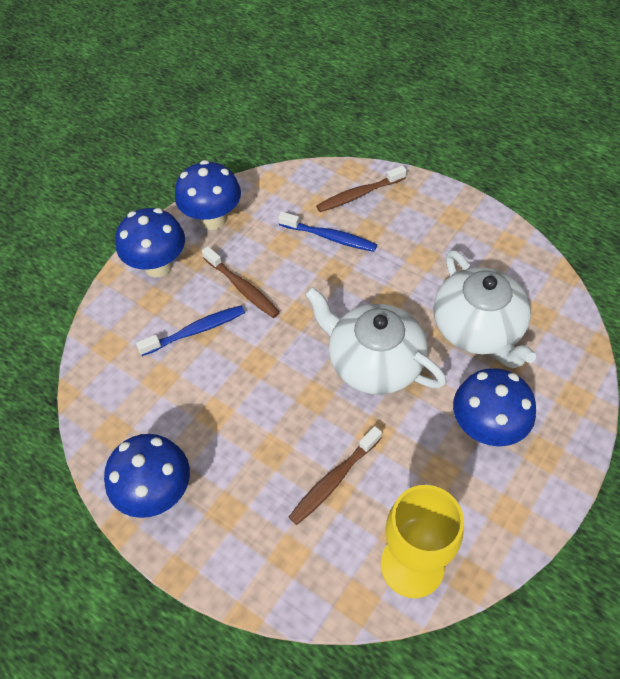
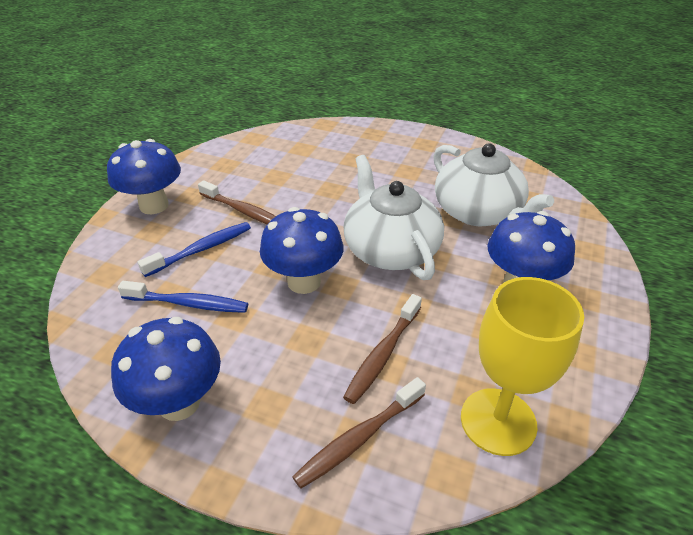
camera: 15 degrees left, 15 degrees down
(213, 219) = (204, 167): blue mushroom -> blue mushroom (304, 282)
(330, 237) = (319, 167): blue toothbrush -> blue toothbrush (188, 304)
(358, 194) = (336, 138): brown toothbrush -> brown toothbrush (358, 438)
(373, 362) = (390, 249): white teapot -> white teapot turned 45 degrees clockwise

